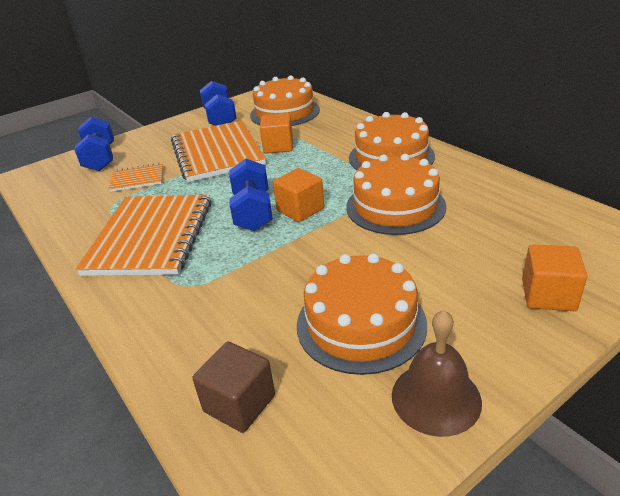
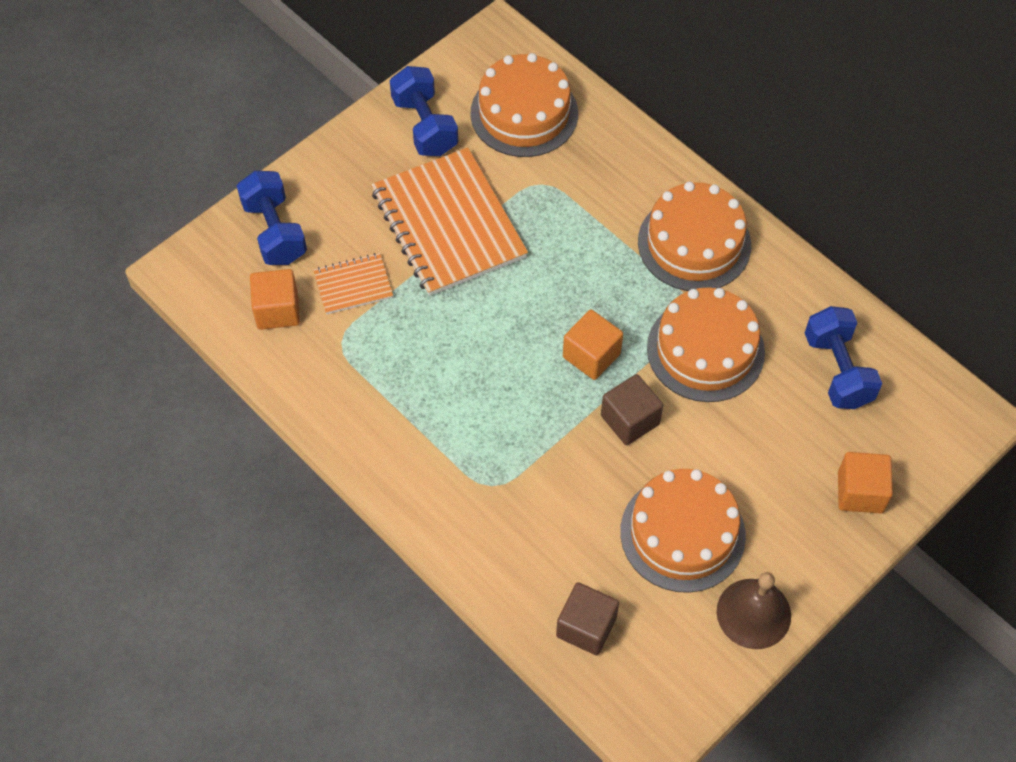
camera: 10 degrees left, 25 degrees up
(151, 237) = (419, 405): orange notebook -> none
(253, 212) = (533, 359): blue dumbbell -> blue dumbbell (837, 370)
(278, 146) = (534, 211): orange cube -> orange cube (277, 310)
(324, 245) = (630, 420): none -> brown cube

